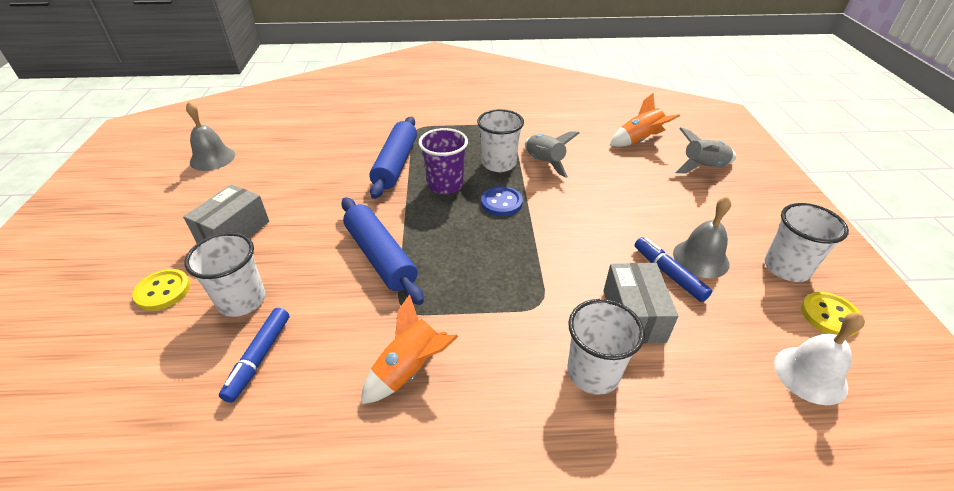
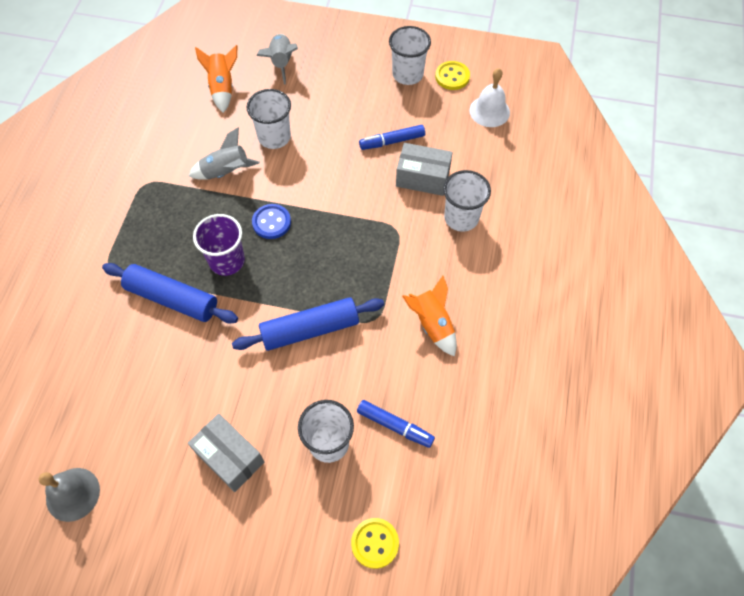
camera: 75 degrees left, 20 degrees up
(163, 291) = (295, 514): yellow button -> yellow button (375, 543)
(499, 164) = (211, 209): white cup -> white cup (274, 137)
(700, 258) = (383, 116): grey bell -> none

